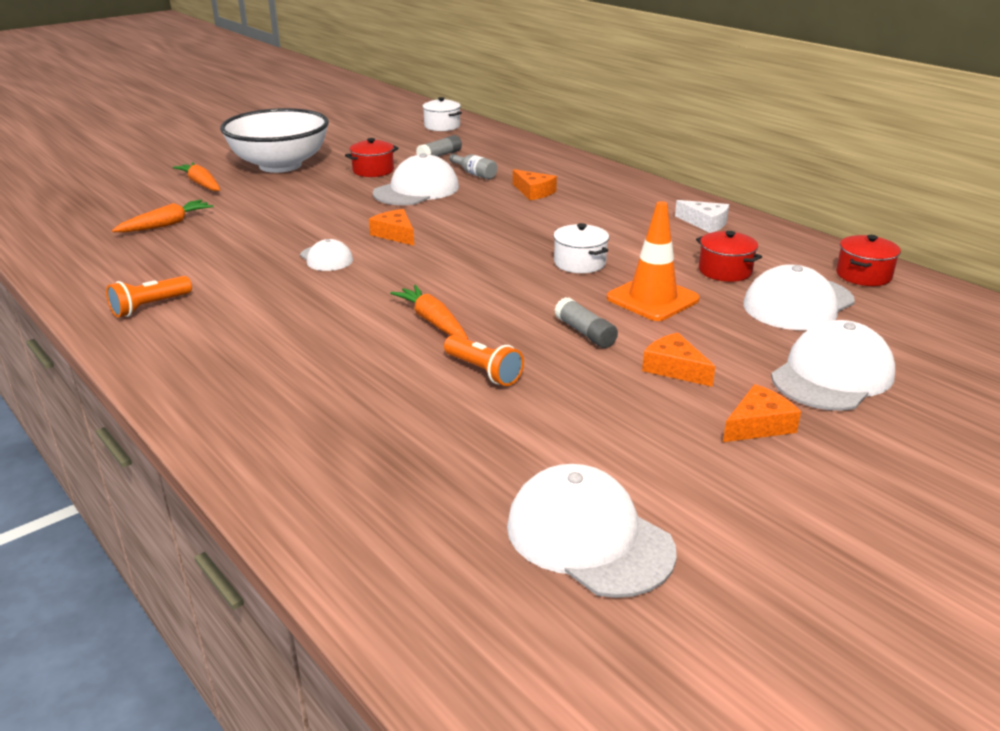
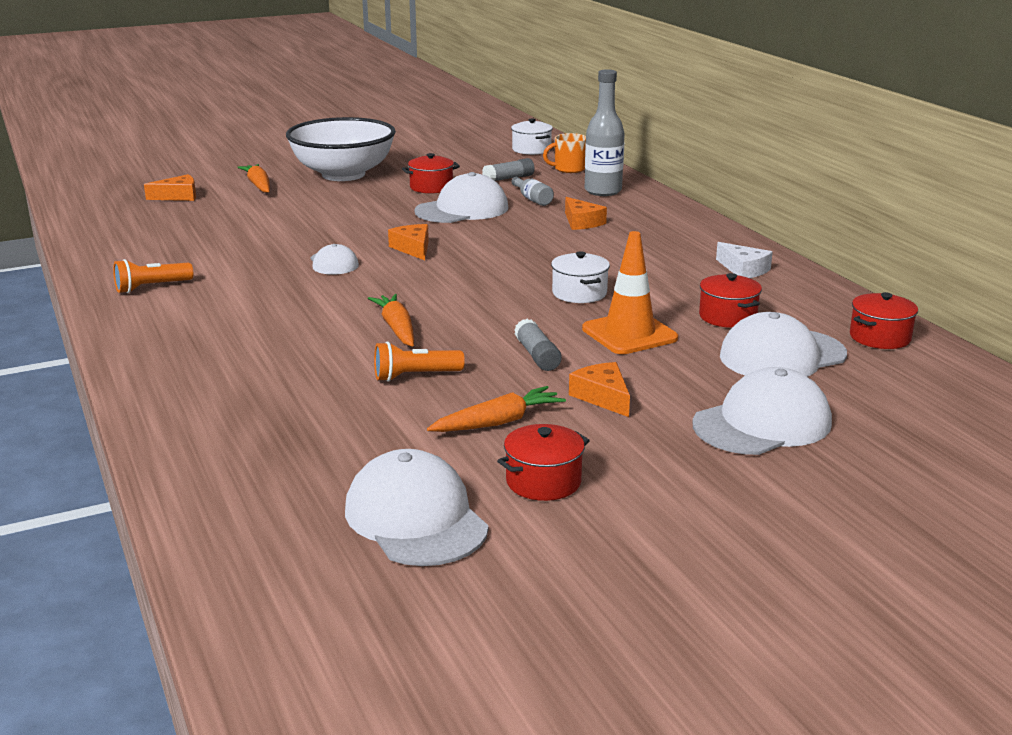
camera: 15 degrees right, 5 degrees down
(166, 224) = (206, 219): orange carrot -> orange carrot (498, 422)
(483, 371) = (415, 376): orange flashlight -> orange flashlight turned 105 degrees clockwise
(487, 142) = (568, 169): none -> orange mug
(532, 160) = (603, 191): none -> grey bottle
(683, 471) = (543, 481): none -> red pot
(758, 425) = (648, 455): orange cheese -> orange cheese (178, 196)

